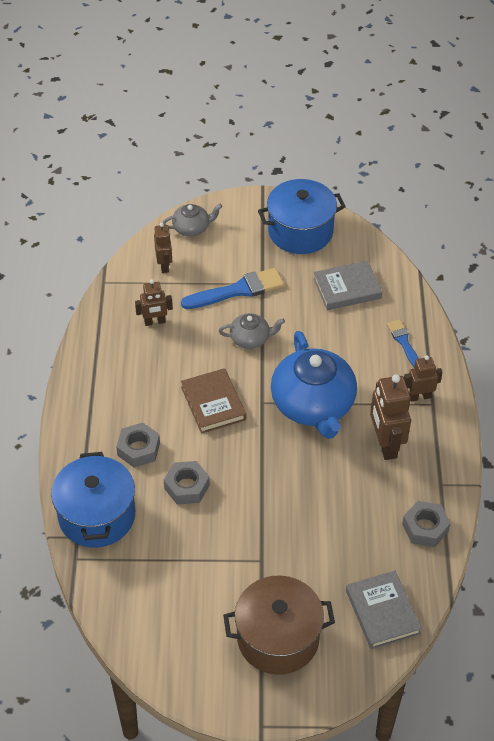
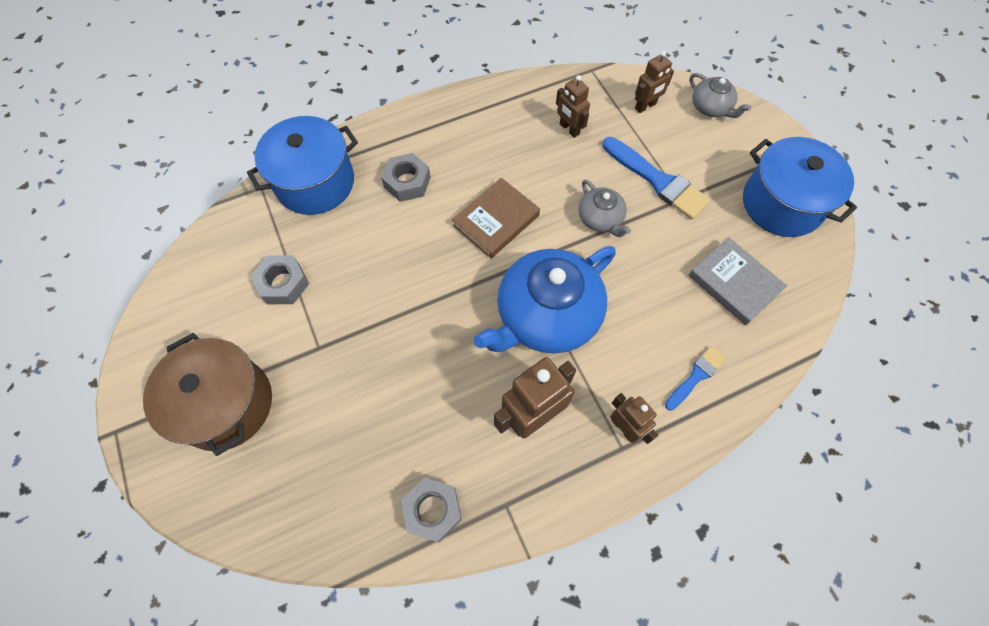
camera: 65 degrees right, 15 degrees up
(187, 487) = (381, 241): grey nut -> grey nut (283, 283)
(382, 612) = (295, 505): grey book -> none

